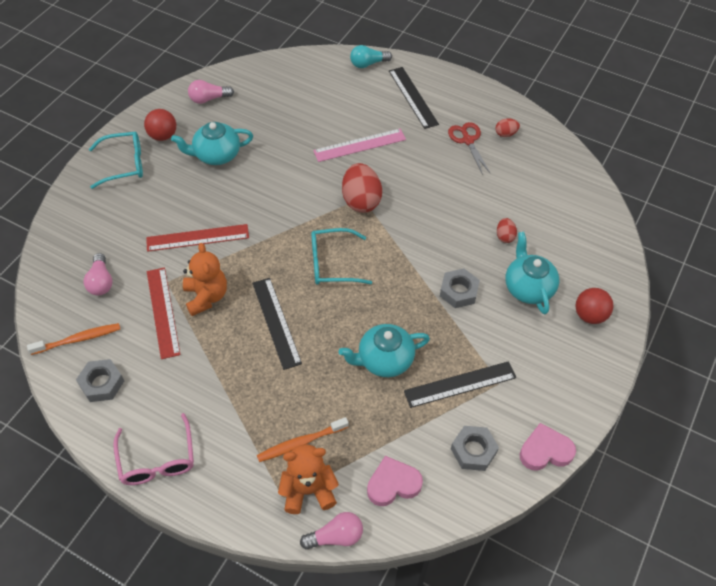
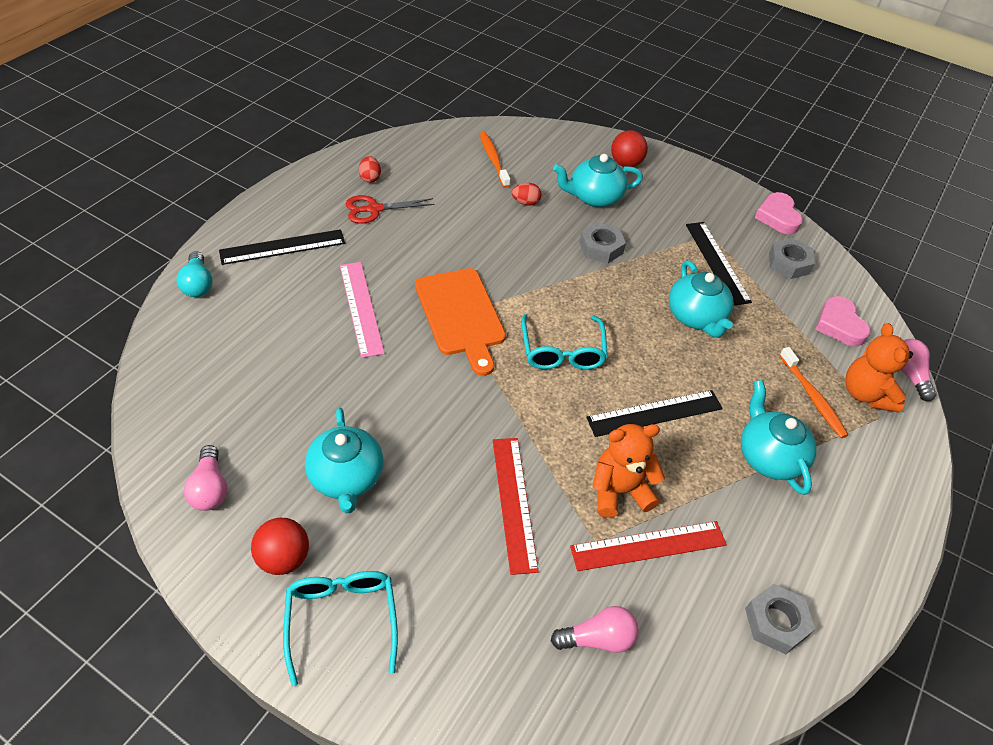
camera: 90 degrees left, 5 degrees down
(78, 339) = (707, 664): orange toothbrush -> orange toothbrush (493, 159)
(157, 460) = (870, 544): pink glasses -> none
(237, 398) = (769, 456): none -> turquoise teapot
(361, 201) = (461, 315): red egg -> orange cutting board

